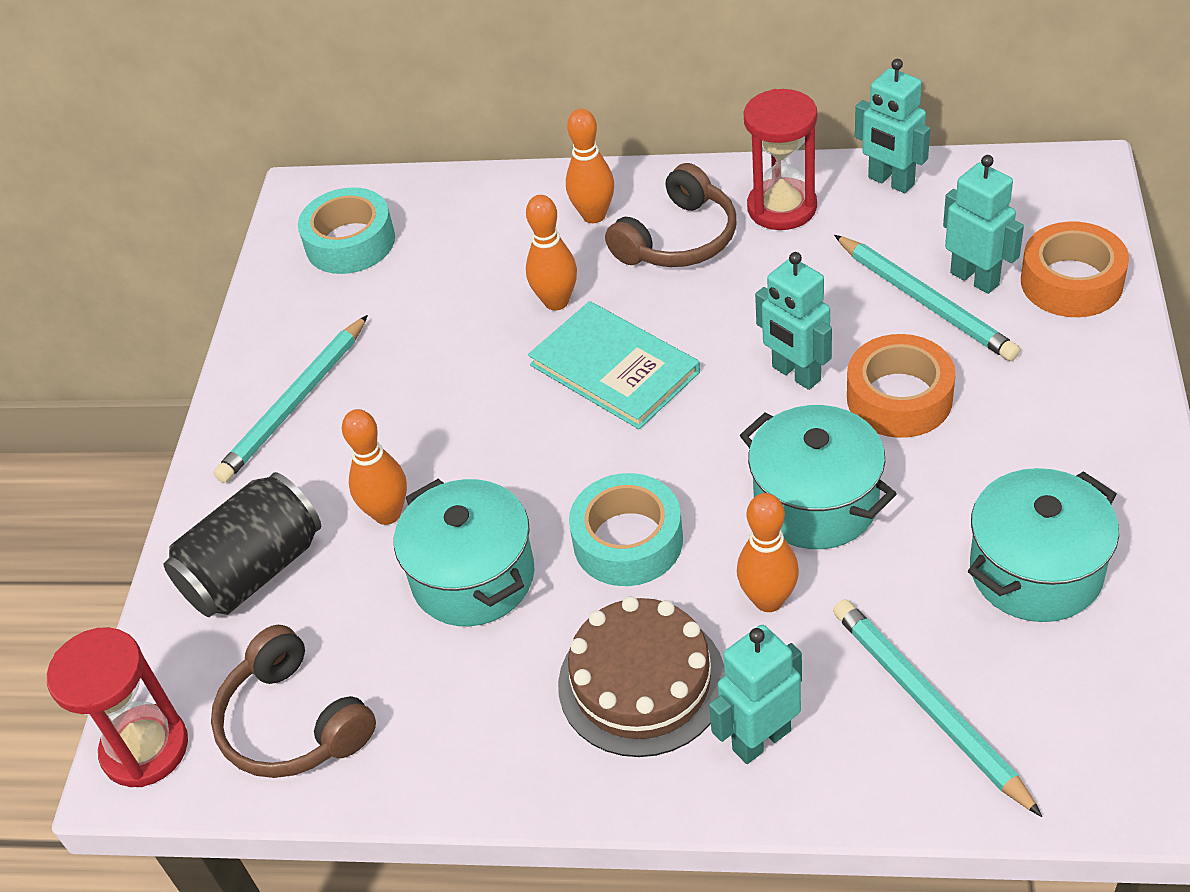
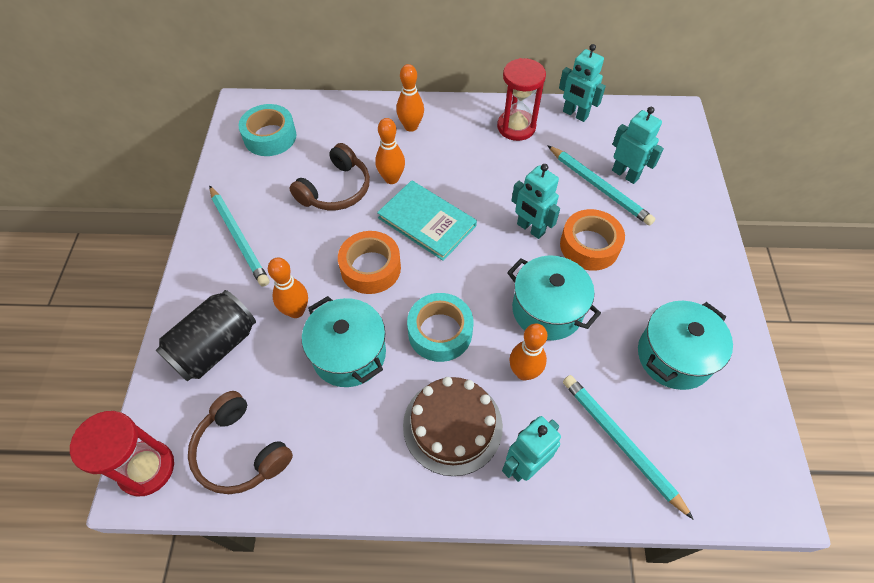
camera: 10 degrees left, 10 degrees up
(295, 403) = (238, 237): turquoise pencil -> turquoise pencil turned 60 degrees counterclockwise
(678, 239) = (459, 143): brown headphones -> brown headphones (336, 189)
(1071, 282) = (677, 179): orange tape -> orange tape (370, 268)

